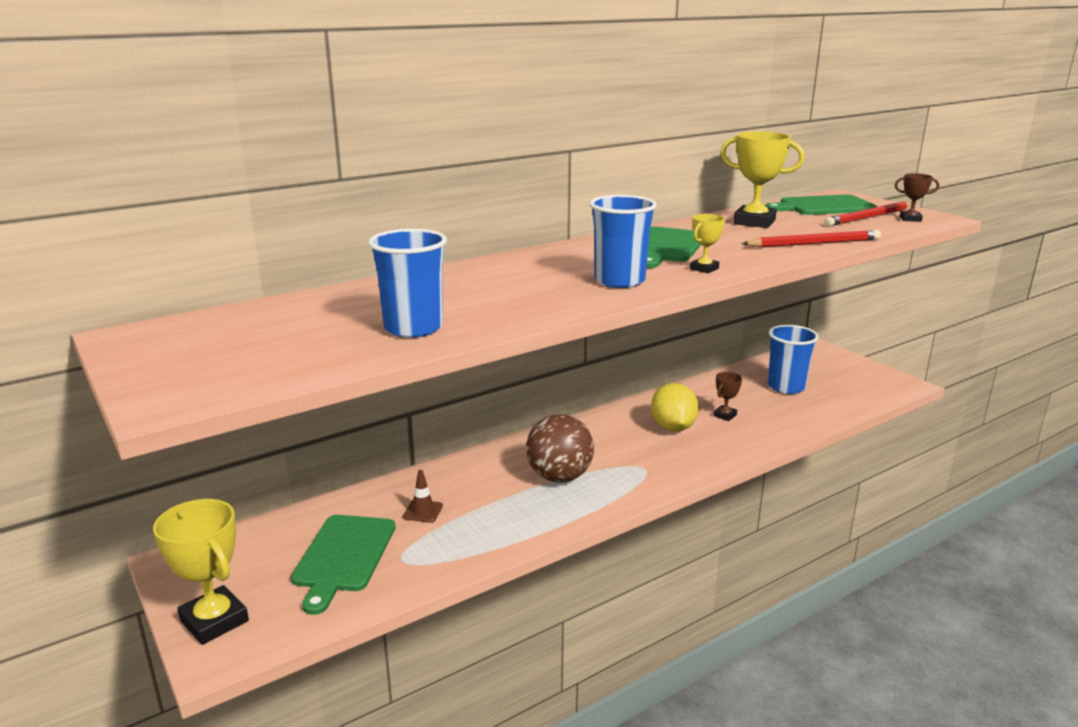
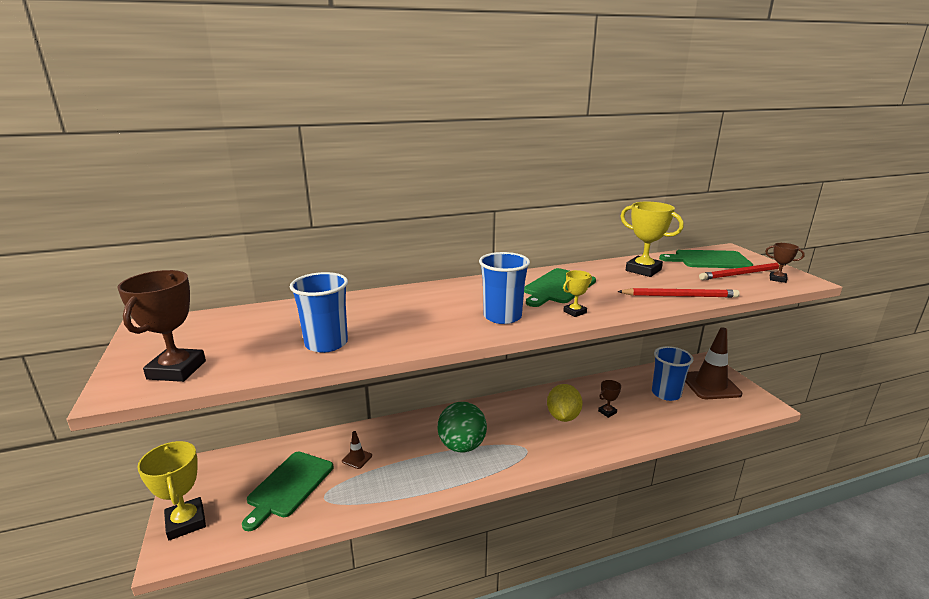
camera: 15 degrees right, 0 degrees up
(226, 375) = (177, 370): none -> brown trophy
(559, 477) = (462, 446): brown ball -> green ball
(833, 372) = (710, 385): none -> brown traffic cone

